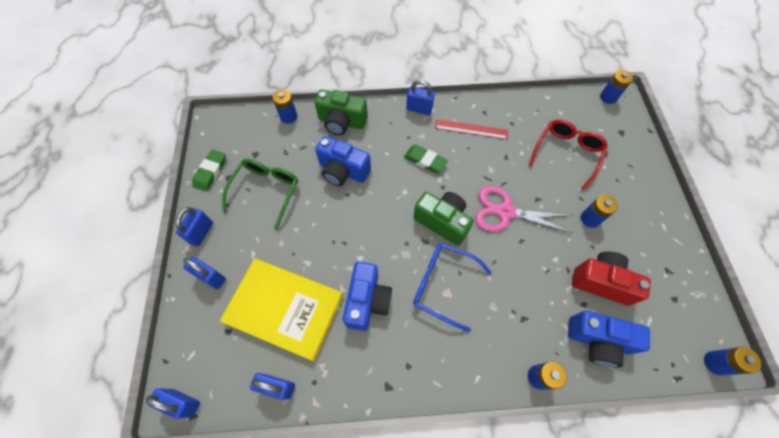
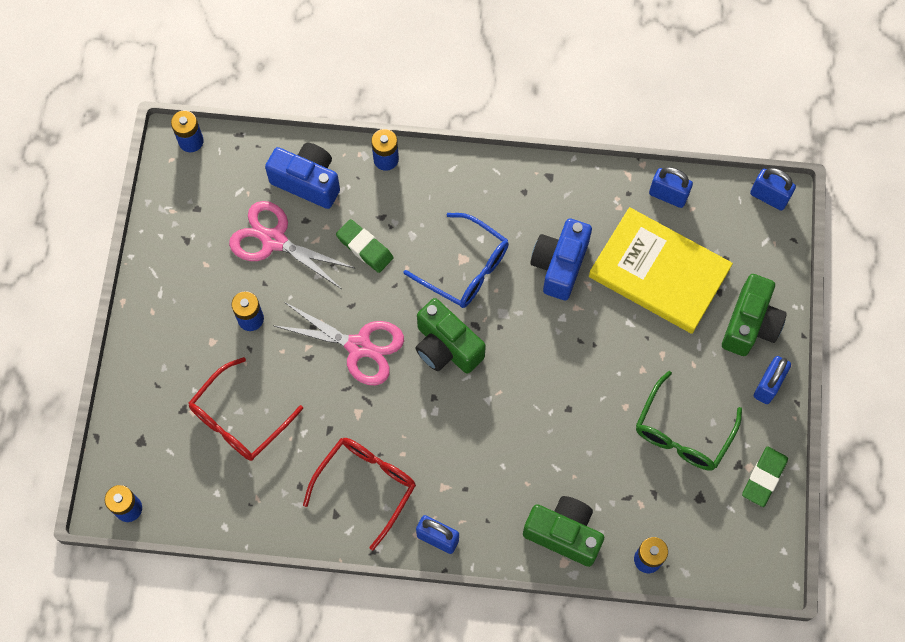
camera: 170 degrees left, 5 degrees up
(211, 277) = (750, 324): blue padlock -> green camera
(343, 171) = (571, 446): blue camera -> none
(425, 160) = (449, 443): green eraser -> green eraser (365, 247)
(471, 129) = (366, 486): red ruler -> red glasses
(601, 282) = (274, 240): red camera -> pink scissors

